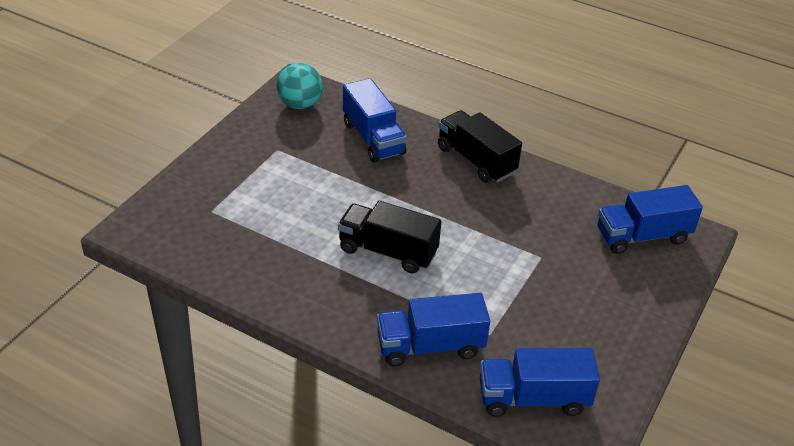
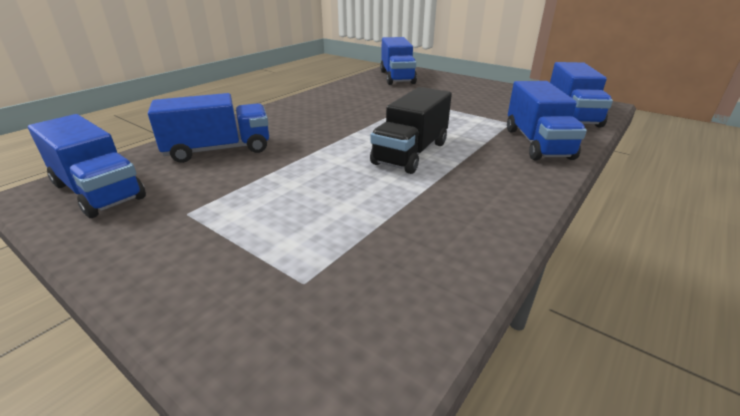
camera: 80 degrees left, 10 degrees down
(300, 104) = (98, 191): turquoise ball -> blue truck
(476, 160) = (289, 111): black truck -> none

